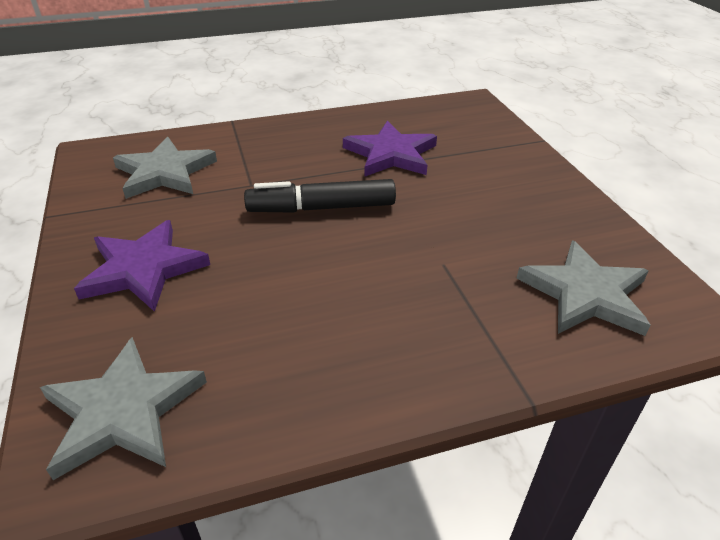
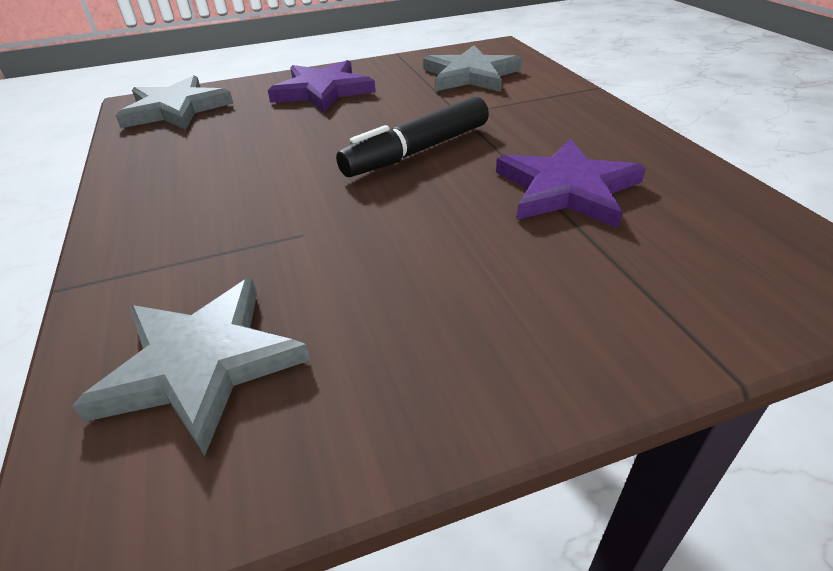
camera: 90 degrees right, 0 degrees up
(321, 208) = (417, 151): black marker -> black marker turned 120 degrees counterclockwise

